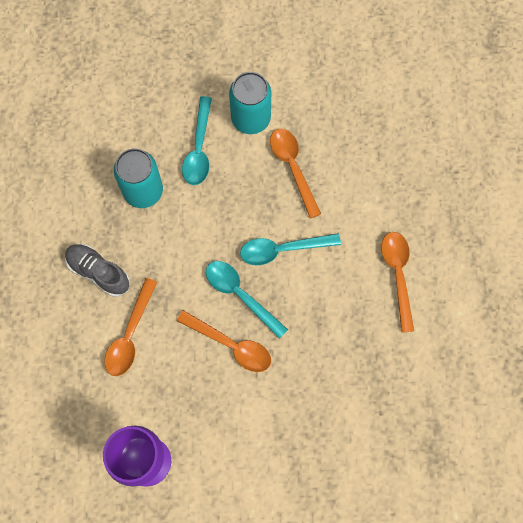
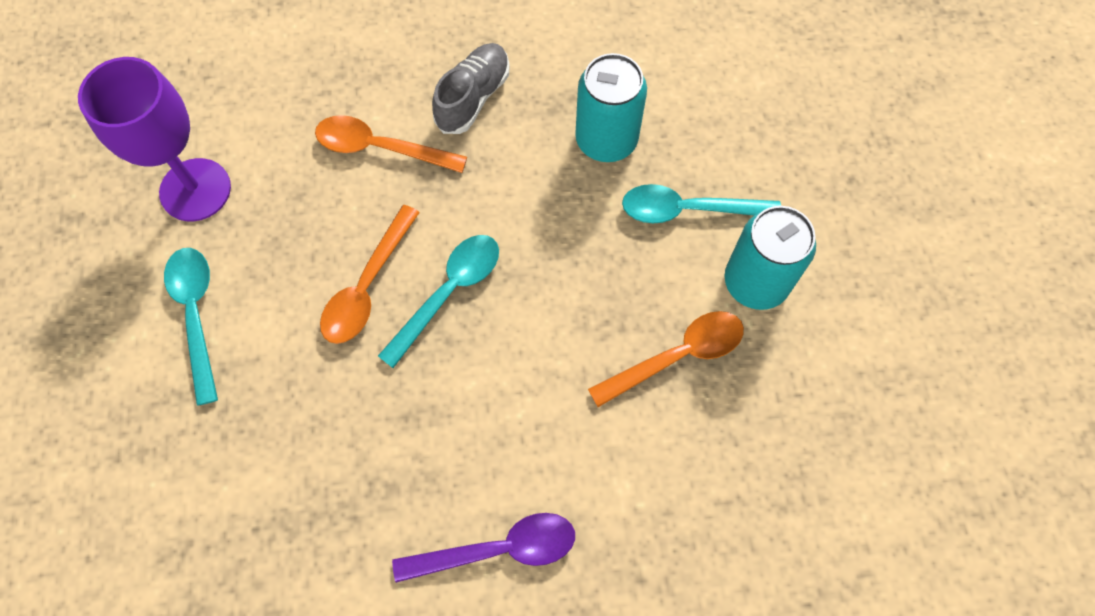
camera: 85 degrees right, 5 degrees down
(282, 249) = (529, 350): turquoise spoon -> turquoise spoon (196, 315)
(397, 275) = (498, 549): orange spoon -> purple spoon

